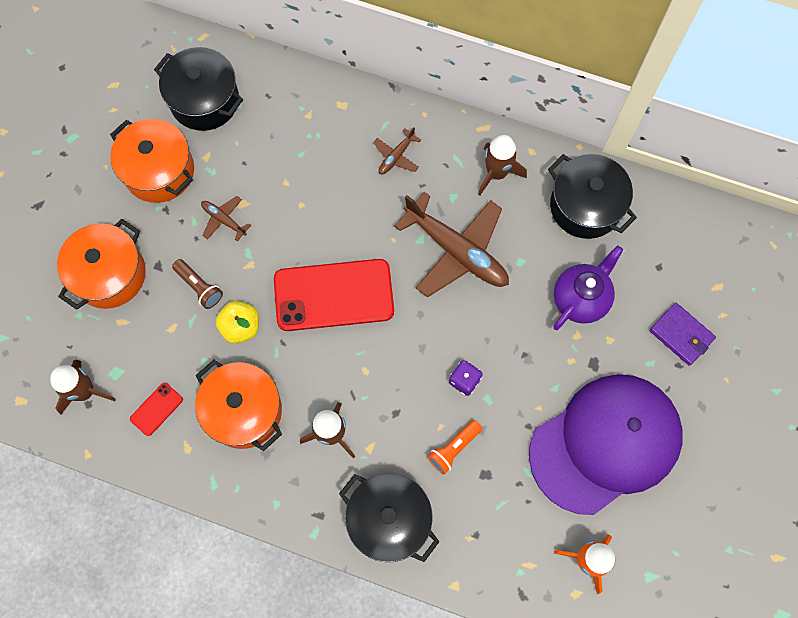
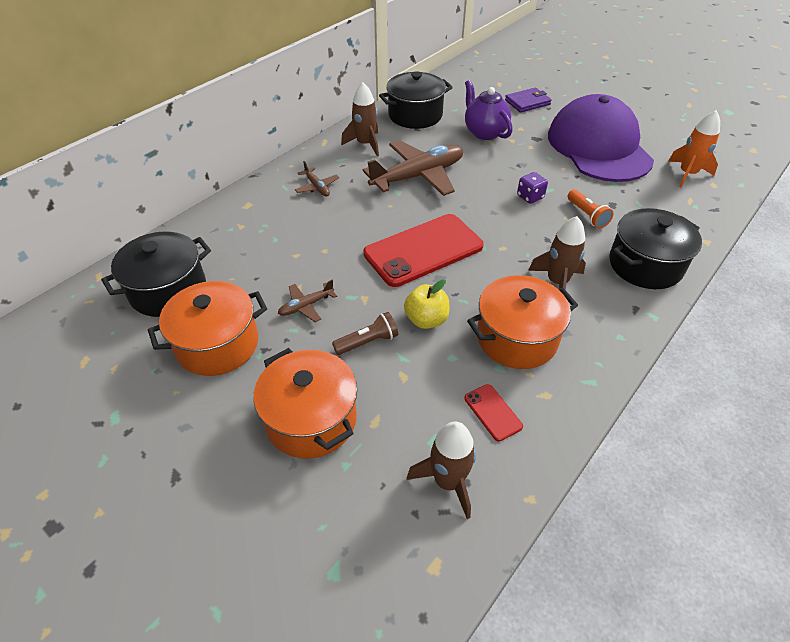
camera: 70 degrees left, 25 degrees down
(333, 295) = (423, 250): red phone -> red phone turned 45 degrees clockwise

